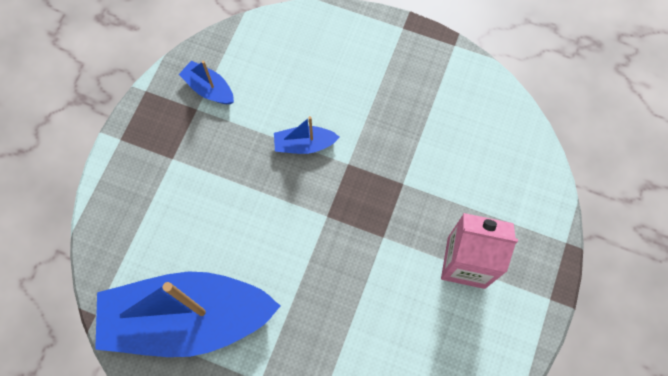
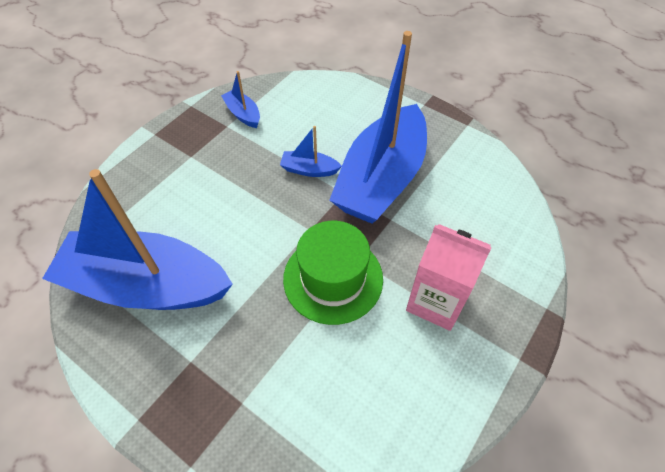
camera: 15 degrees right, 15 degrees down
(365, 264) = (333, 278): none -> green hat
(381, 137) = (381, 179): none -> blue boat

